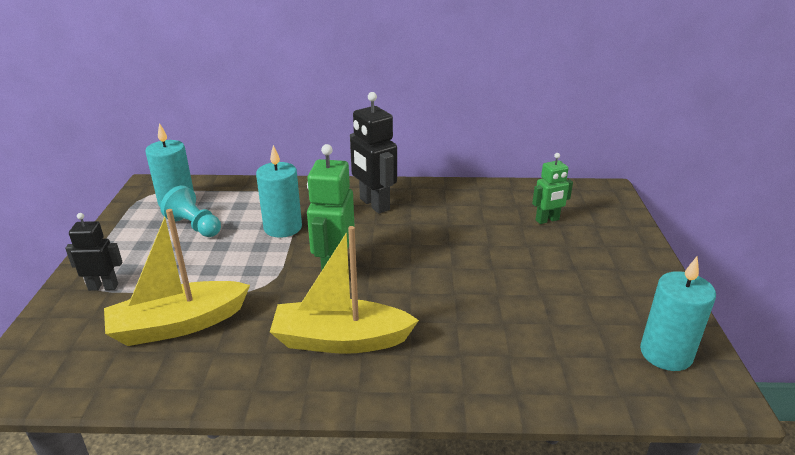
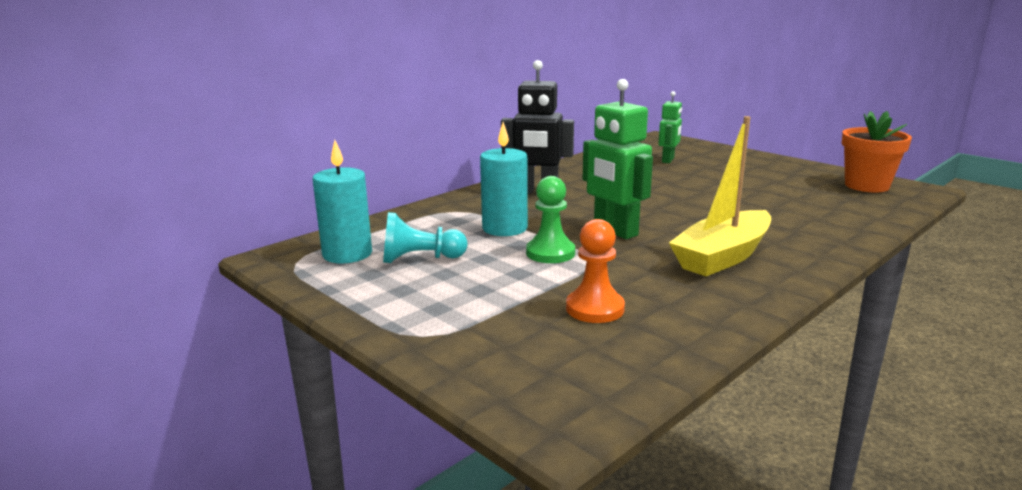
camera: 45 degrees left, 10 degrees down
(103, 287) = (452, 327): black robot -> none
(178, 324) = (595, 308): yellow boat -> orange pawn
(258, 264) = (550, 253): none -> green pawn
(666, 353) = (866, 186): turquoise candle -> orange flower pot

